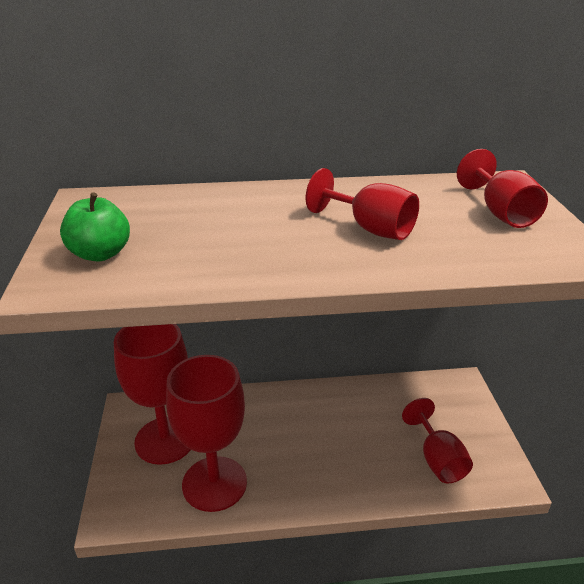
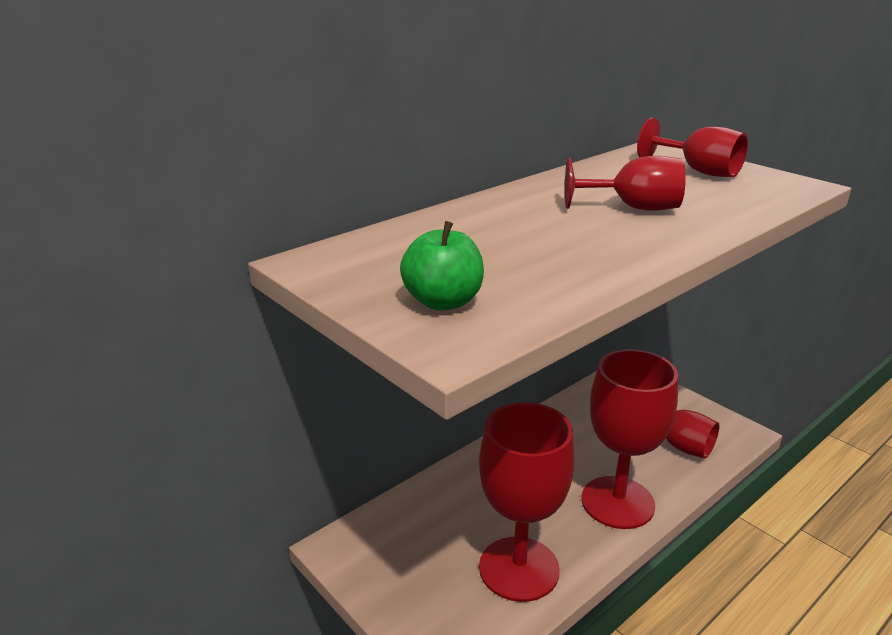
camera: 35 degrees left, 5 degrees down
(165, 440) = (419, 557): red goblet -> red goblet (617, 502)

